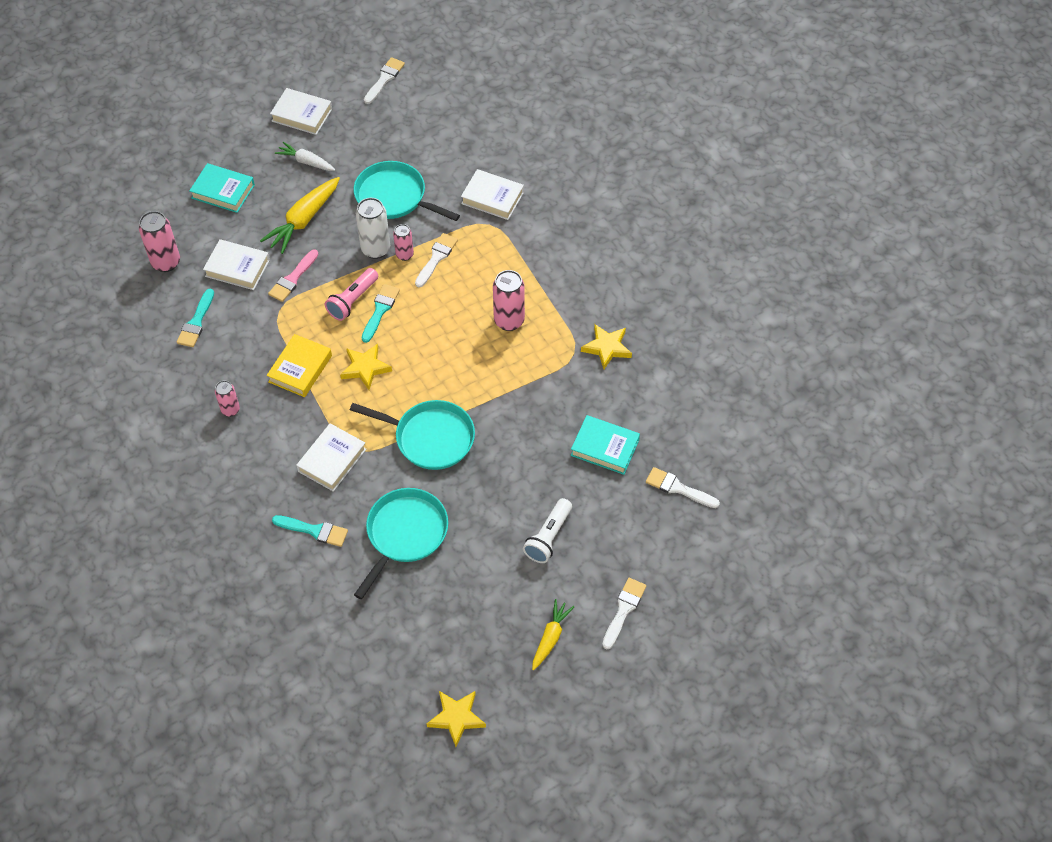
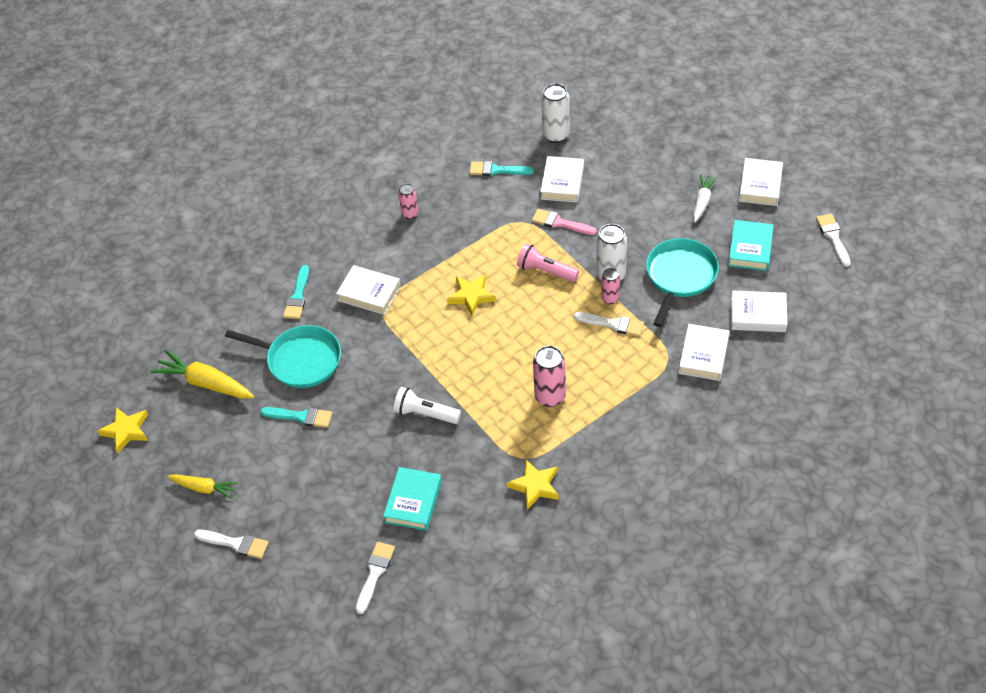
camera: 85 degrees right, 5 degrees down
(166, 262) = (556, 135): pink can -> white can
(223, 191) = (647, 152): turquoise book -> turquoise book (750, 249)
(300, 369) = (461, 250): yellow book -> none
(303, 220) = (630, 215): yellow carrot -> yellow carrot (205, 383)
(380, 310) = (539, 293): turquoise brush -> turquoise brush (301, 417)
(384, 79) = (833, 237): white brush -> white brush turned 120 degrees counterclockwise
(430, 438) = (403, 359): turquoise pan -> none
(457, 150) = (758, 315): none -> white book
(548, 537) = (308, 470): white flashlight -> white flashlight (425, 413)

